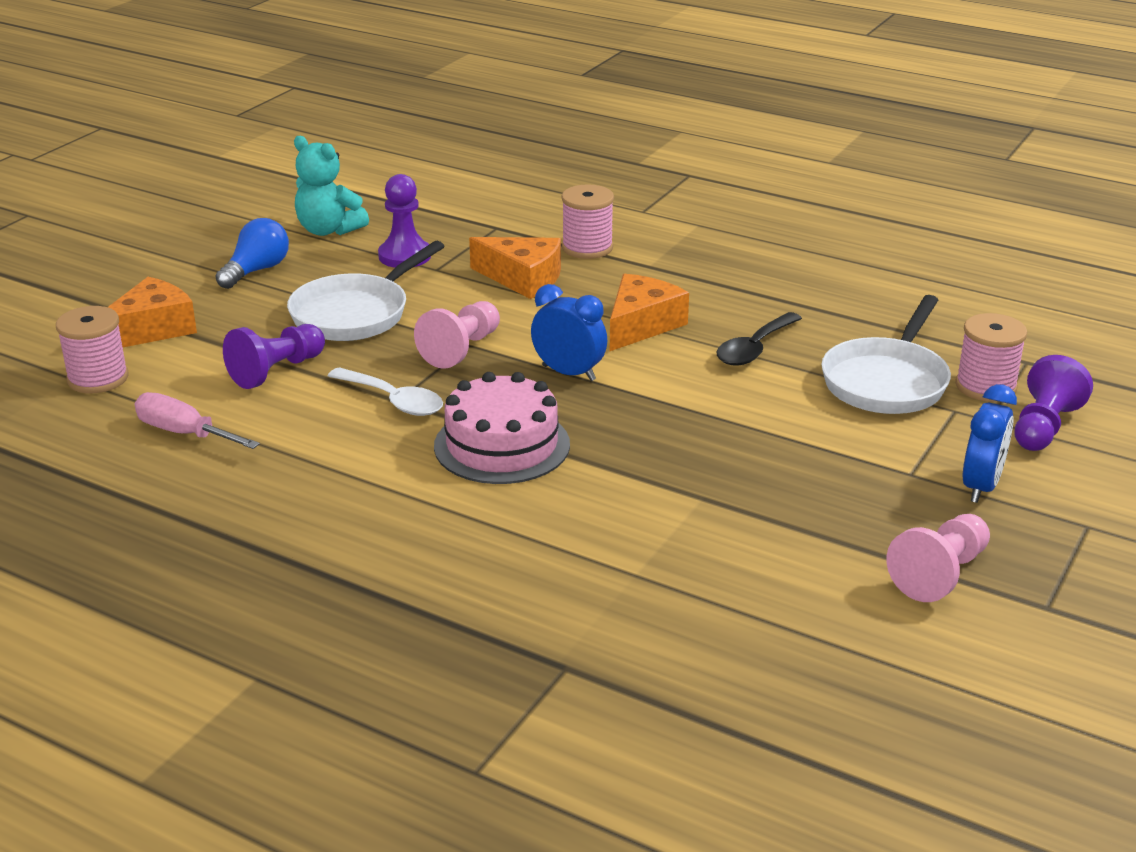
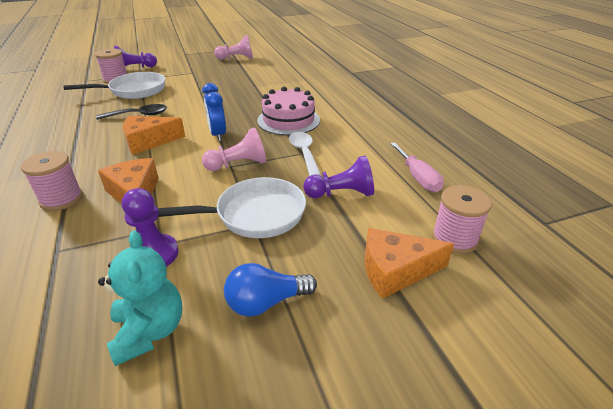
camera: 140 degrees left, 5 degrees up
(981, 487) = (185, 65): blue clock -> none

